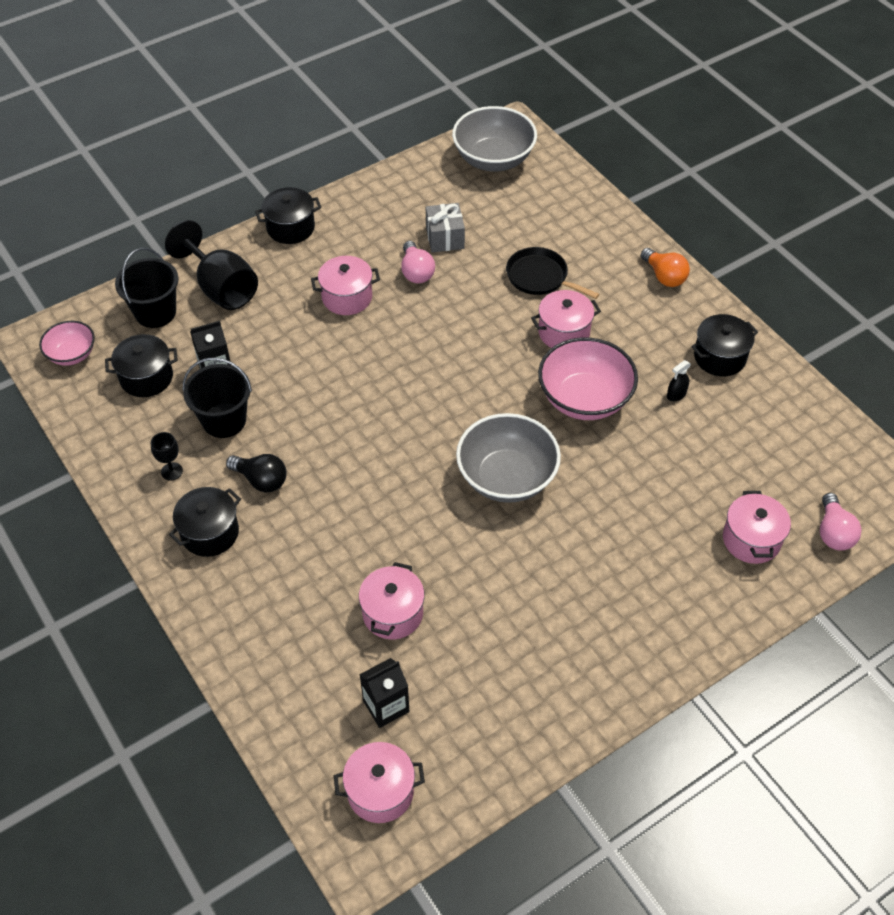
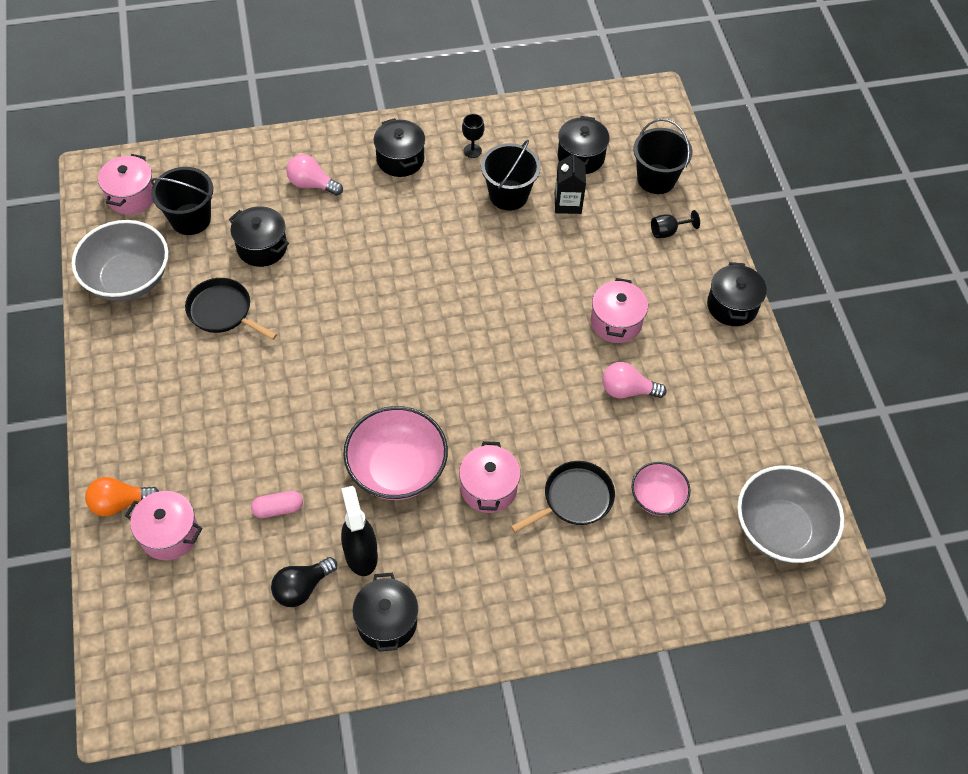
camera: 110 degrees right, 5 degrees up
(72, 354) = (629, 116): pink bowl -> pink bowl (657, 498)
(221, 288) = (668, 231): black goblet -> black goblet, size x0.45
(261, 480) = (433, 202): black light bulb -> black light bulb (302, 588)
(386, 706) = (190, 219): black carton -> black bucket
(393, 613) = (262, 247): pink pot -> black pot
(445, 238) = (668, 433): grey gift -> none
(494, 612) = (222, 311): none -> black pan
(506, 477) = (343, 370): grey bowl -> grey bowl (128, 279)
(664, 276) = (524, 625): orange light bulb -> orange light bulb (120, 503)
(674, 468) = (278, 509): none -> pink capsule
(676, 395) = (361, 554): black spray bottle -> black spray bottle, size x1.96
(833, 532) = (133, 611): pink light bulb -> pink light bulb (312, 184)

